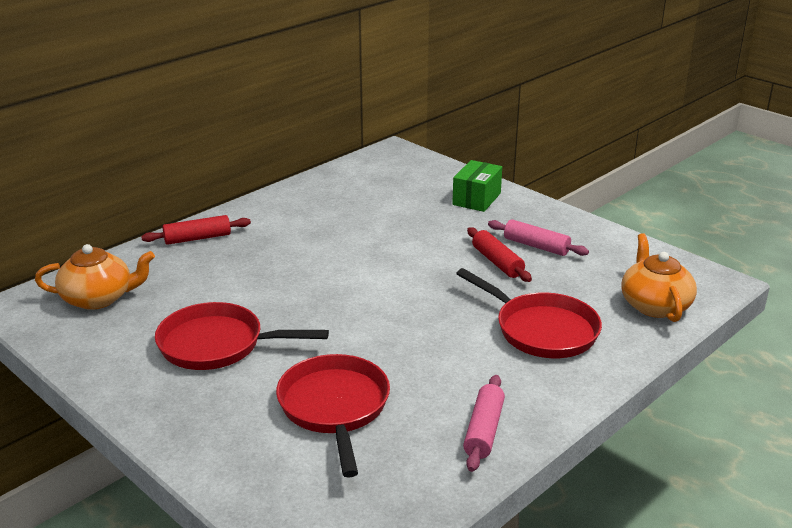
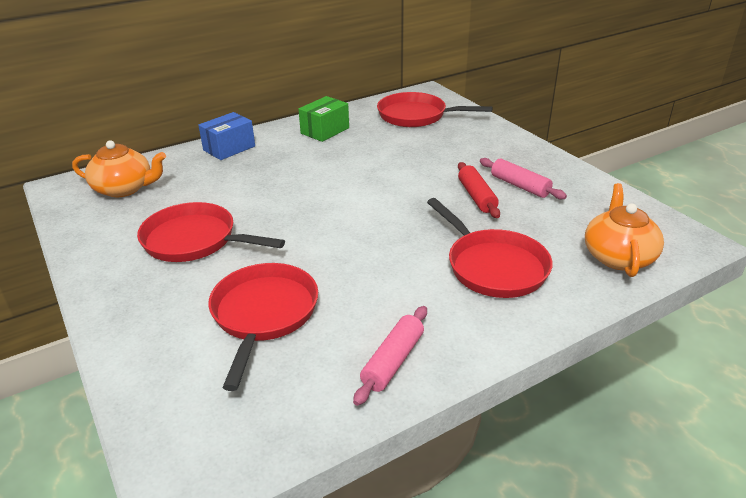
camera: 15 degrees right, 5 degrees up
(197, 238) = (229, 148): red rolling pin -> blue box
(395, 179) = (416, 116): none -> red pan
(476, 199) = (481, 139): green box -> green box (325, 131)

